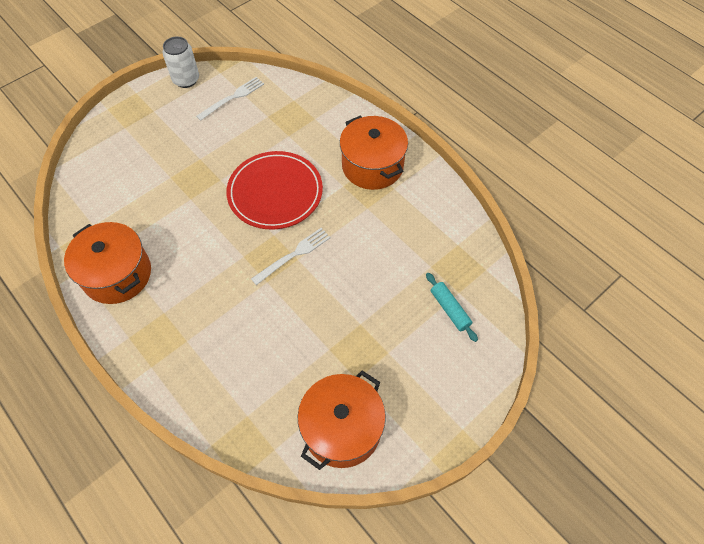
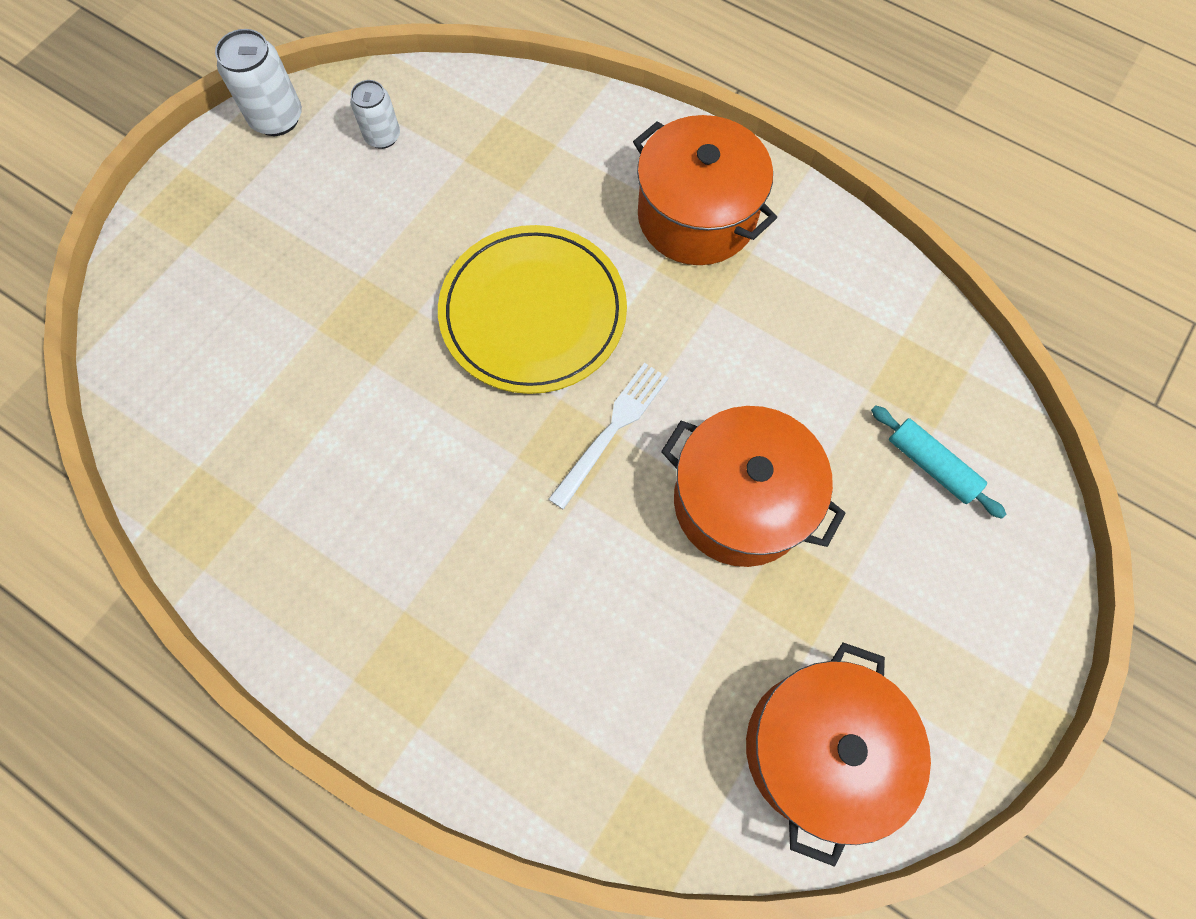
camera: 15 degrees left, 10 degrees up
(117, 274) = (284, 556): orange pot -> orange pot (740, 501)
(232, 98) = (382, 136): white fork -> white can
(275, 193) = (533, 313): red plate -> yellow plate

